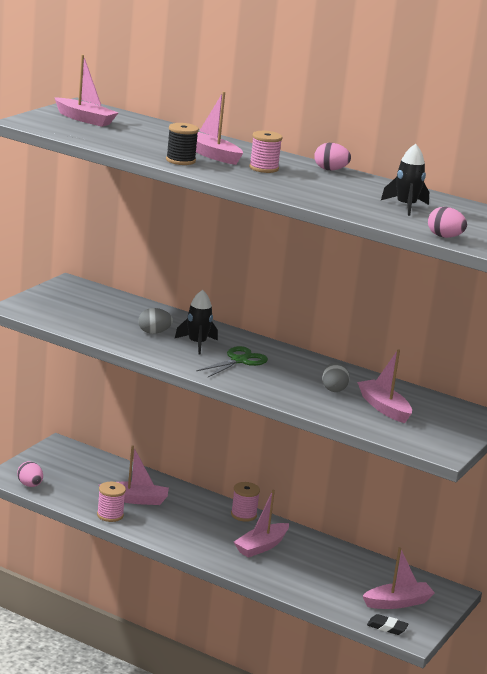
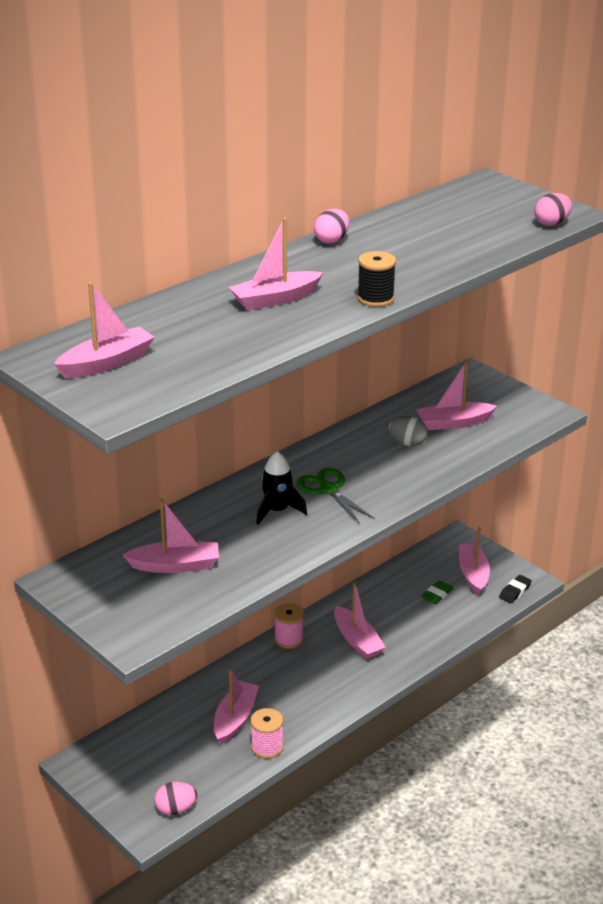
camera: 70 degrees left, 10 degrees up
(107, 315) = (175, 565): none -> pink boat
(154, 332) = (238, 537): grey egg -> none
(180, 160) = (300, 322): black spool -> black spool (375, 298)
(263, 168) = (329, 276): pink spool -> none
(352, 584) = (437, 595): none -> green eraser
(406, 206) = (457, 224): black rocket -> none

